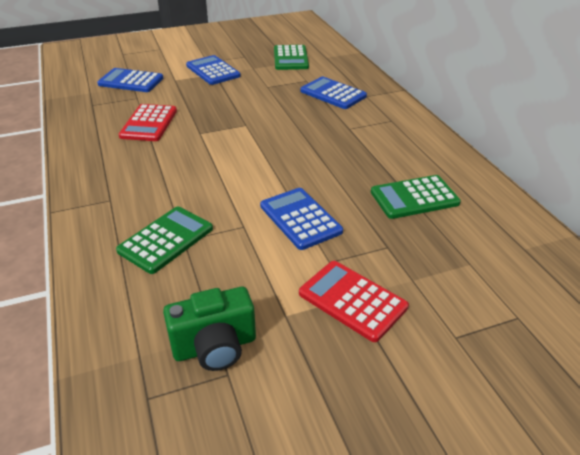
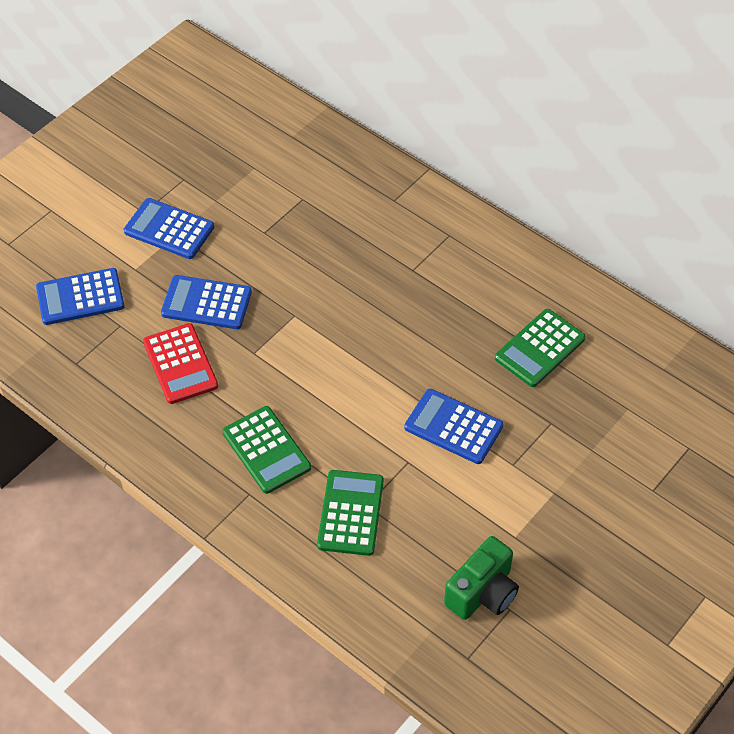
camera: 30 degrees left, 15 degrees up
(290, 58) = (248, 158): green calculator -> green calculator (266, 450)
(333, 94) = (353, 213): blue calculator -> blue calculator (206, 303)
(352, 300) = (557, 495): red calculator -> none

